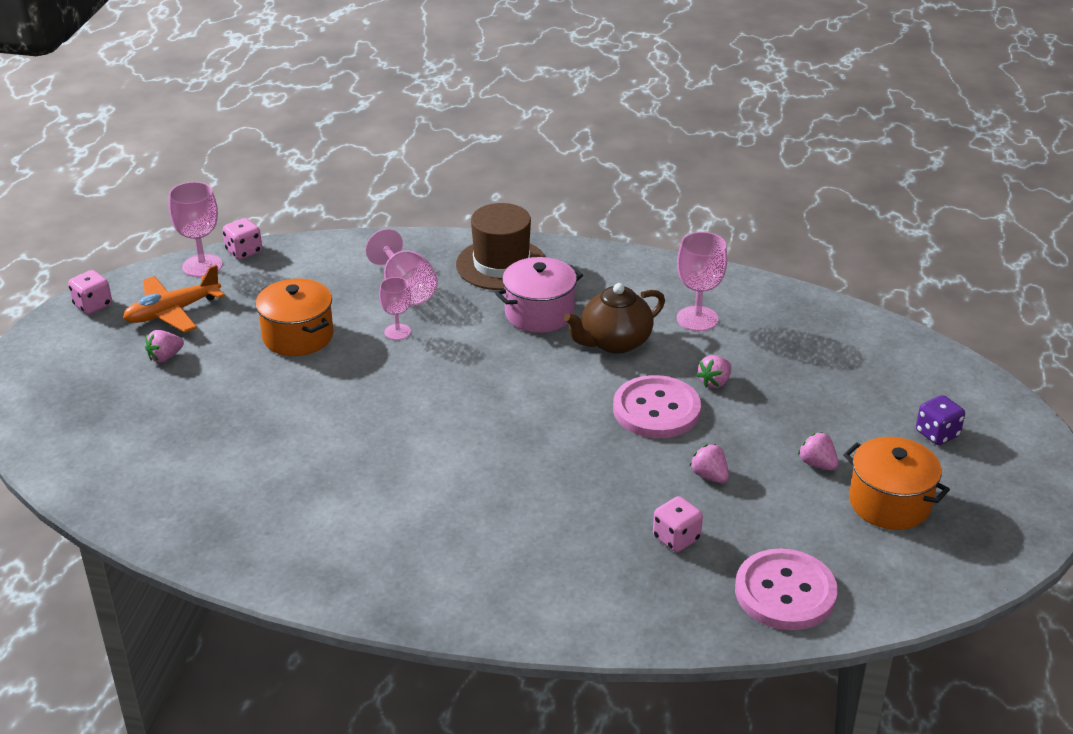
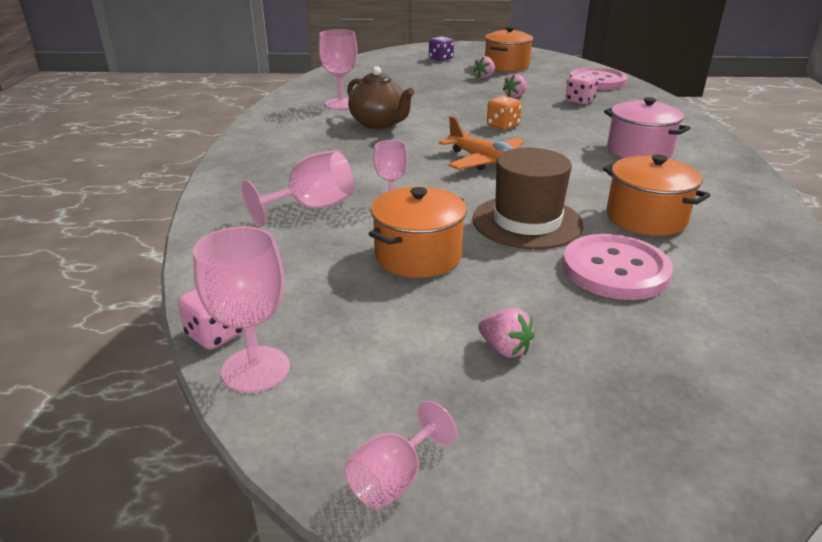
camera: 100 degrees left, 5 degrees down
(93, 305) = (393, 479): pink dice -> pink goblet
(173, 312) = (392, 369): orange plane -> orange plane (485, 162)
(300, 480) = (646, 218): none -> orange pot
(501, 264) = (262, 169): brown hat -> brown hat (527, 222)
(539, 313) = (344, 149): pink pot -> pink pot (639, 151)
(584, 438) = (503, 126): none -> orange dice
(656, 410) = (456, 110): pink button -> pink button (615, 270)
(714, 382) = (417, 98): pink strawberry -> none

